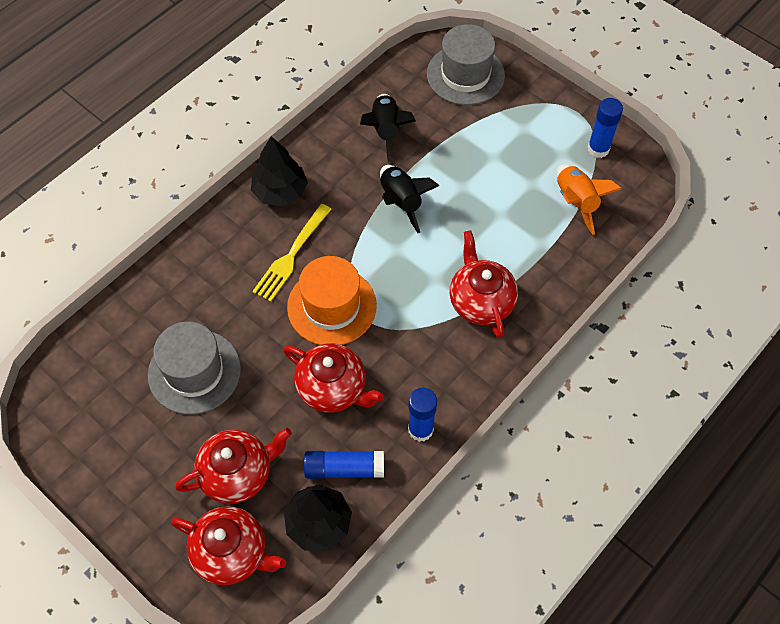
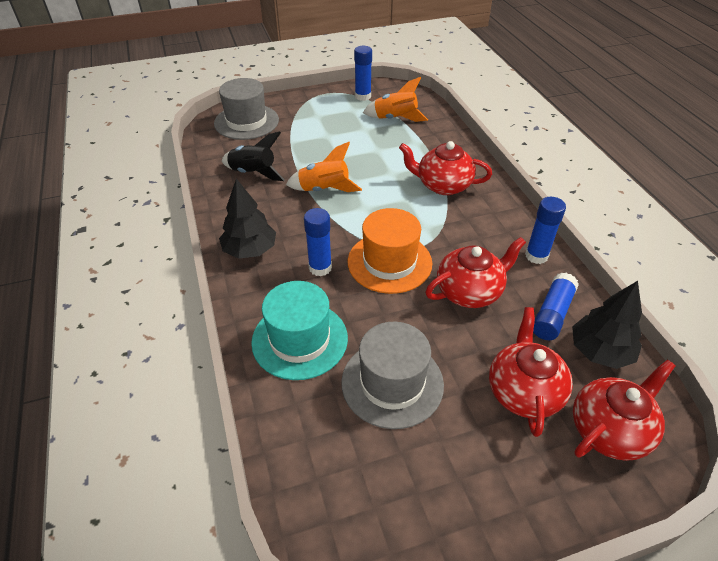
camera: 60 degrees left, 15 degrees down
(202, 285) = (299, 340): none -> turquoise hat
(291, 256) = (320, 268): yellow fork -> blue glue stick
(401, 202) = (324, 189): black rocket -> orange rocket

